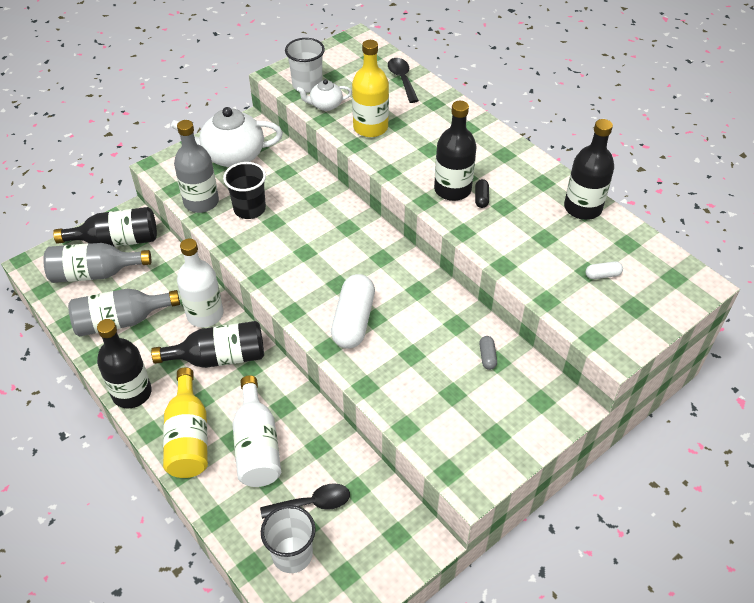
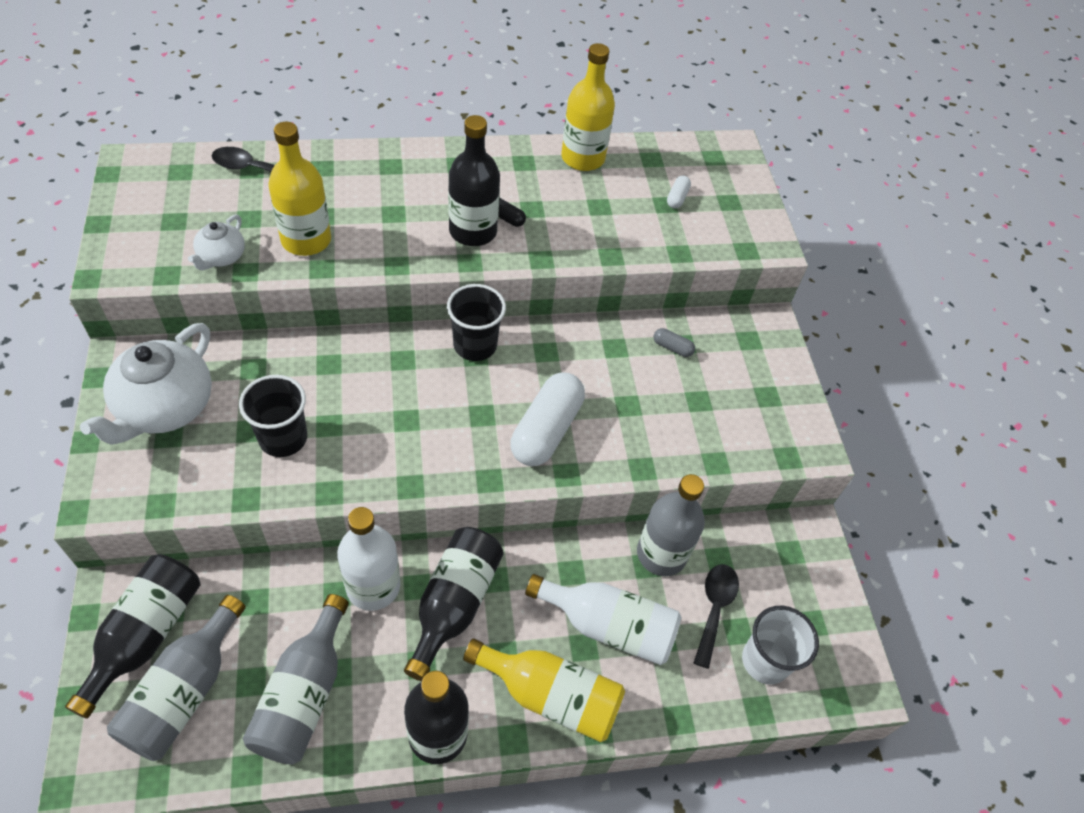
camera: 65 degrees left, 5 degrees up
(201, 202) = (219, 484): grey bottle -> grey bottle (661, 554)
(307, 85) = (162, 253): white cup -> none
(353, 321) = (546, 430): white capsule -> white capsule turned 75 degrees clockwise
(389, 253) = (475, 345): none -> black cup
(582, 208) = (583, 158): black bottle -> yellow bottle

